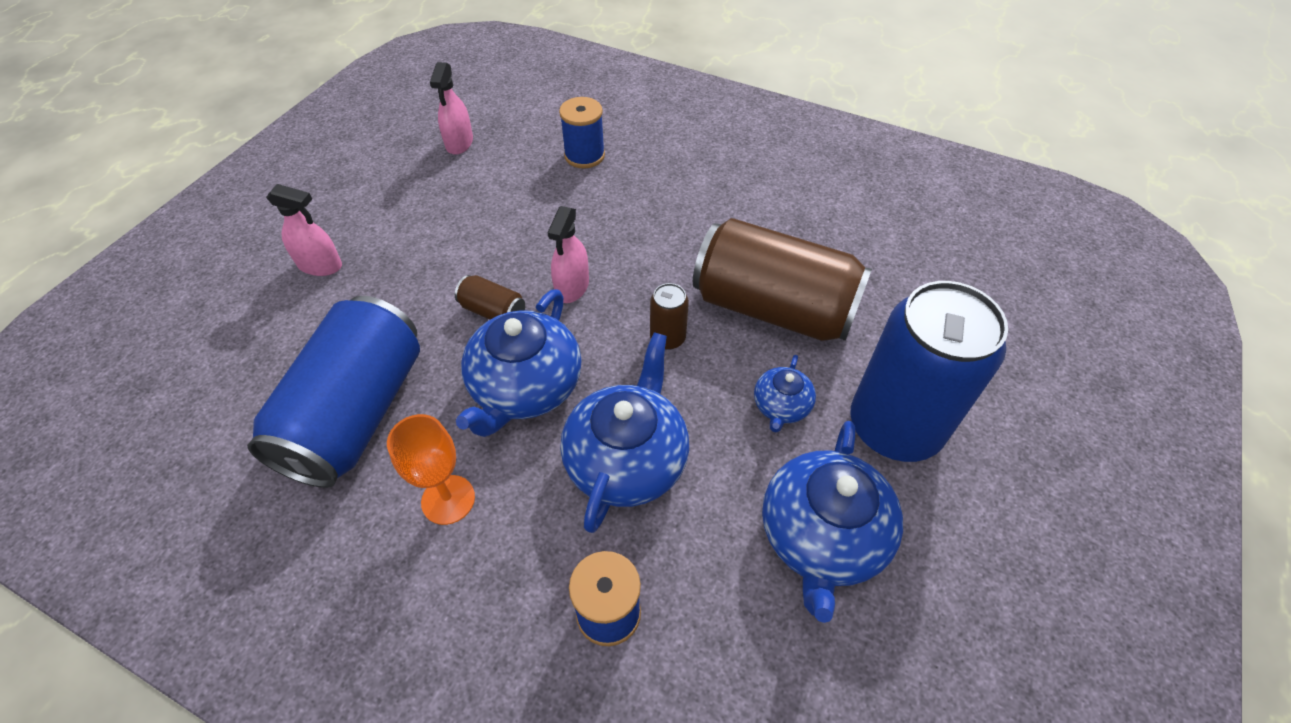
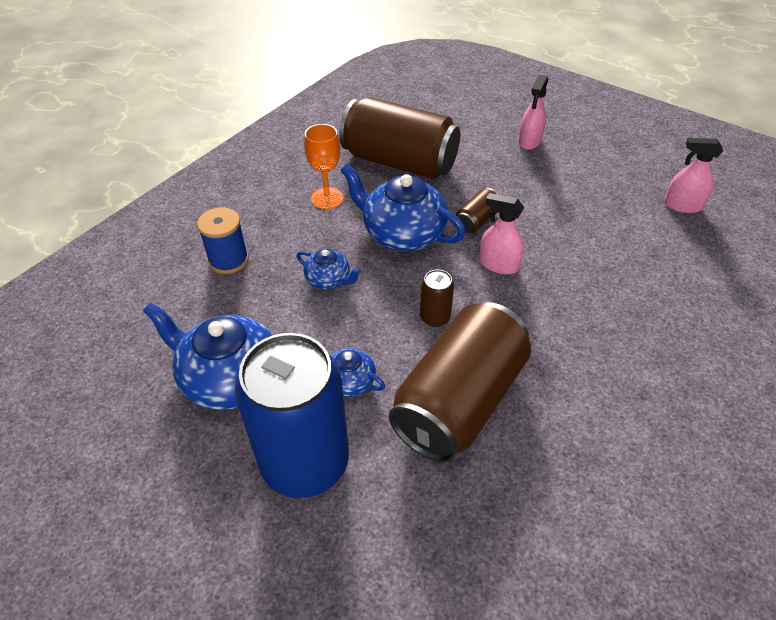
camera: 100 degrees right, 5 degrees down
(356, 413) = (399, 162): blue can -> brown can
(584, 155) = (678, 287): blue spool -> none
(627, 459) = (329, 280): blue teapot -> blue teapot, size x0.51

